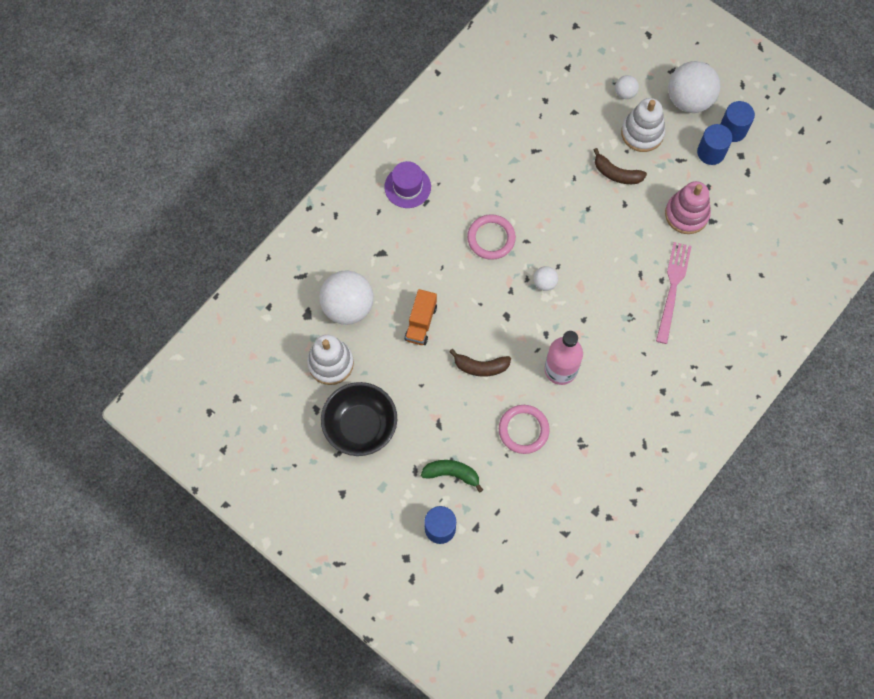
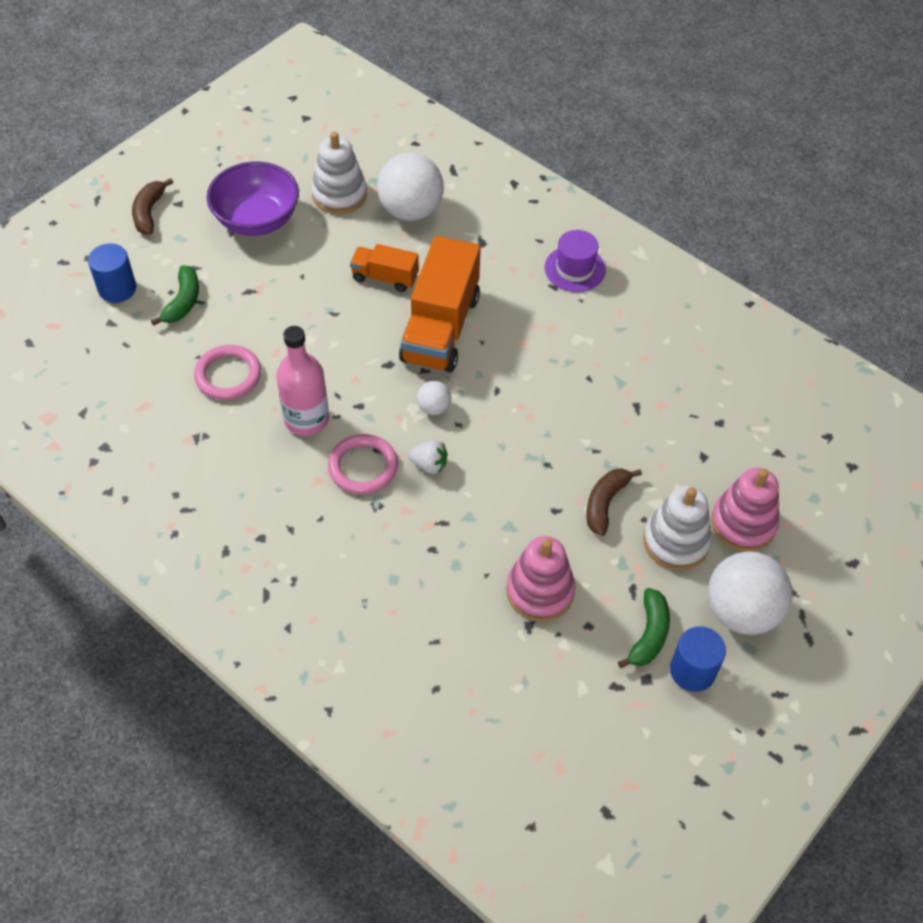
camera: 90 degrees right, 15 degrees down
(360, 426) = (257, 220): black bowl -> purple bowl
(470, 280) = (440, 328): none -> orange truck
(480, 366) = (320, 334): brown banana -> brown banana (149, 212)
(491, 238) = (501, 352): pink ring -> pink ring (363, 467)
(594, 284) = (429, 465): none -> white strawberry
(625, 93) = (743, 523): white ball -> pink stacking toy
(672, 288) = (418, 562): pink fork -> none
(711, 152) = (649, 634): blue cylinder -> green banana

